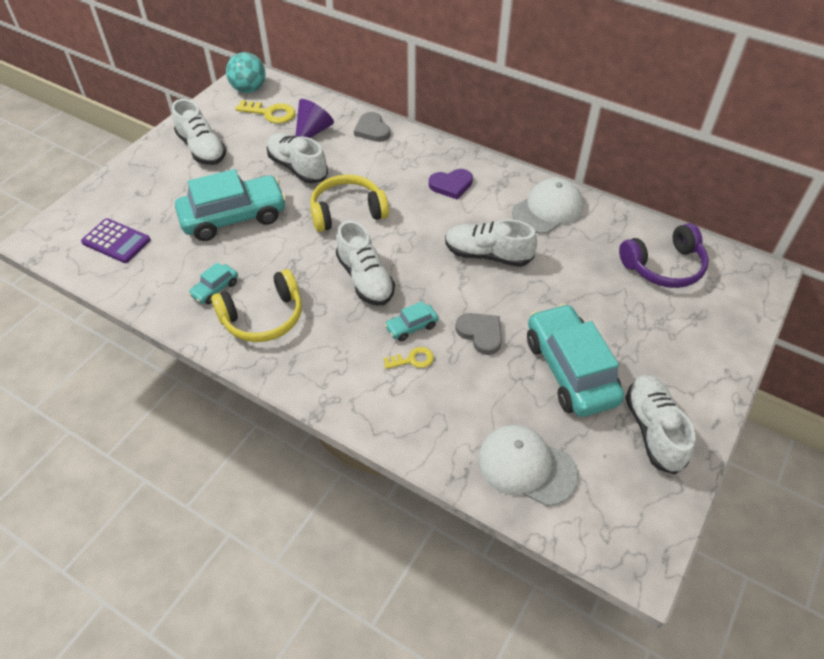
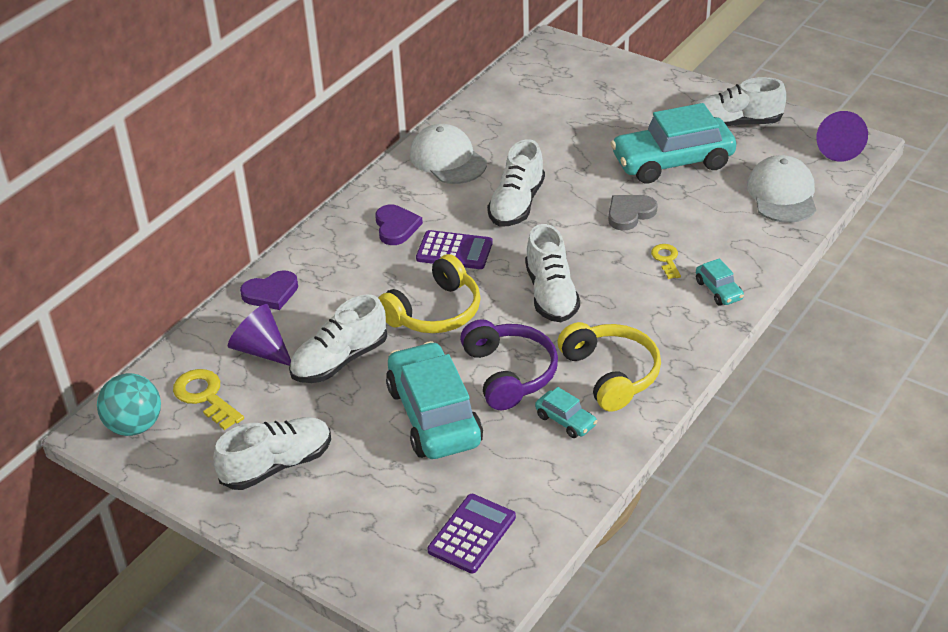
camera: 85 degrees left, 10 degrees down
(270, 113) = (205, 397): yellow key -> yellow key turned 60 degrees counterclockwise
(347, 212) = (435, 312): yellow headphones -> yellow headphones turned 120 degrees counterclockwise
(365, 279) = (551, 294): white shoe -> white shoe turned 105 degrees clockwise
(372, 130) = (271, 293): grey heart -> purple heart
(411, 327) = (622, 260): turquoise car -> turquoise car (718, 290)
(422, 219) = (454, 251): none -> purple calculator
(526, 466) = (782, 194): white cap -> white cap turned 150 degrees clockwise
(625, 534) = (837, 148): none -> purple cone
(664, 266) = (538, 96): purple headphones -> purple headphones (509, 373)

